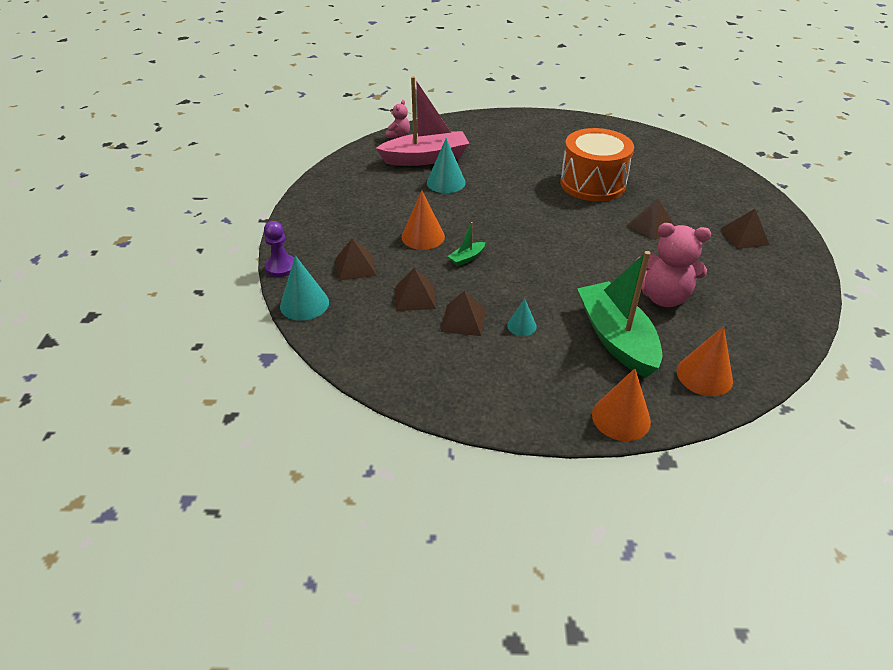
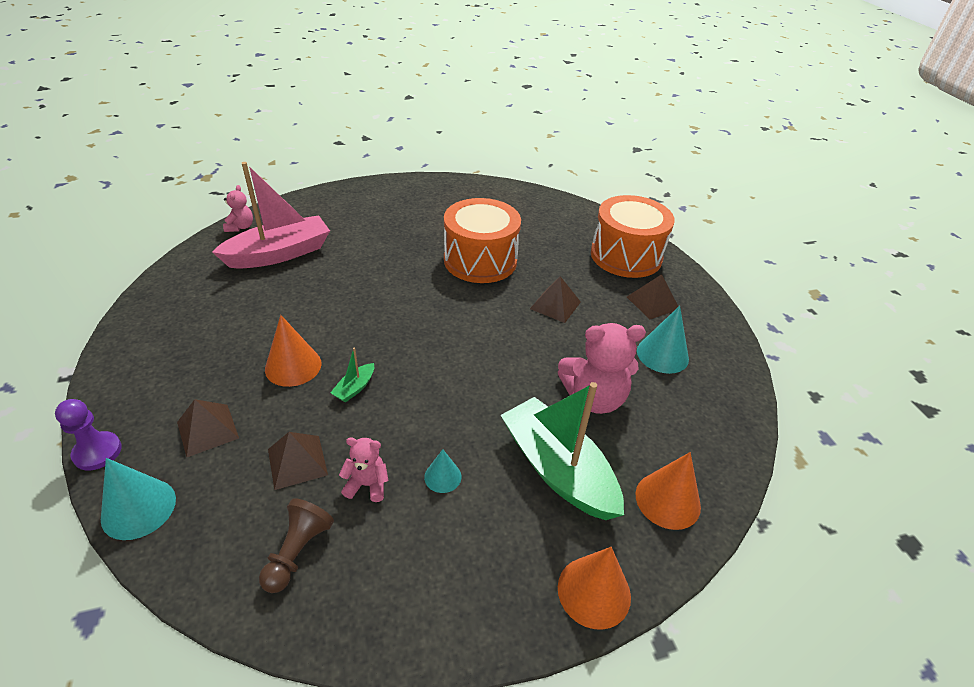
camera: 20 degrees left, 0 degrees up
(406, 349) = (297, 552): none -> brown pawn
(446, 182) = (310, 283): turquoise cone -> turquoise cone (662, 354)
(463, 320) = (367, 484): brown pyramid -> pink teddy bear
(731, 197) = (626, 256): none -> orange drum

